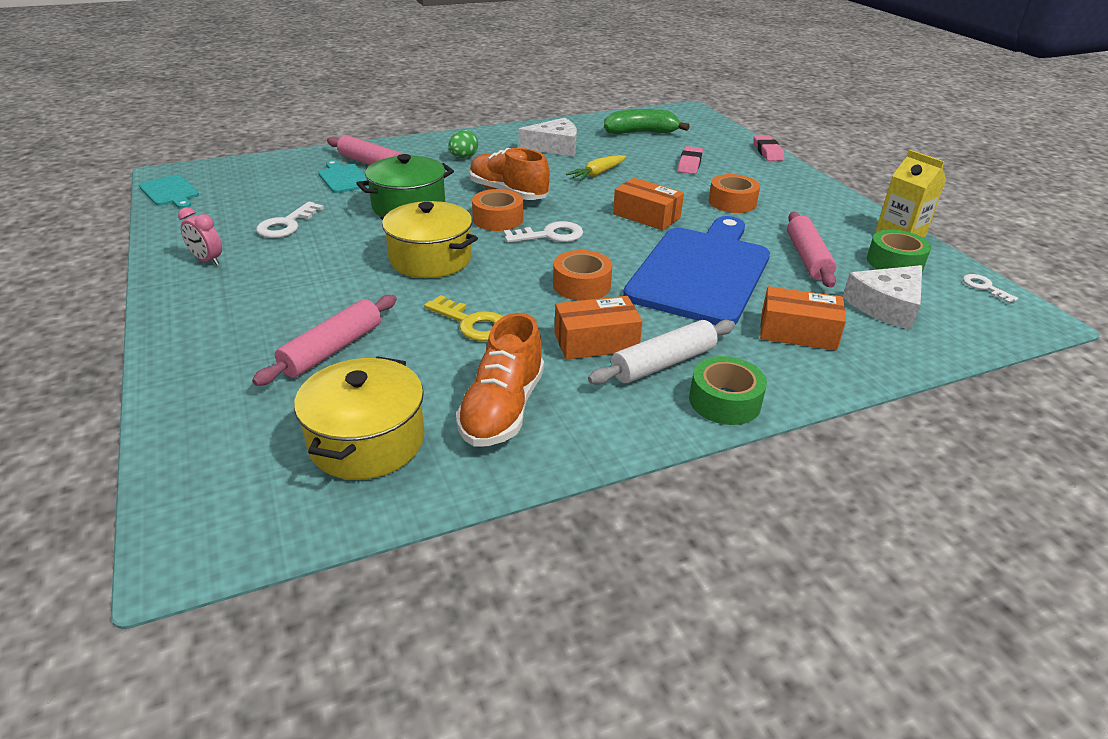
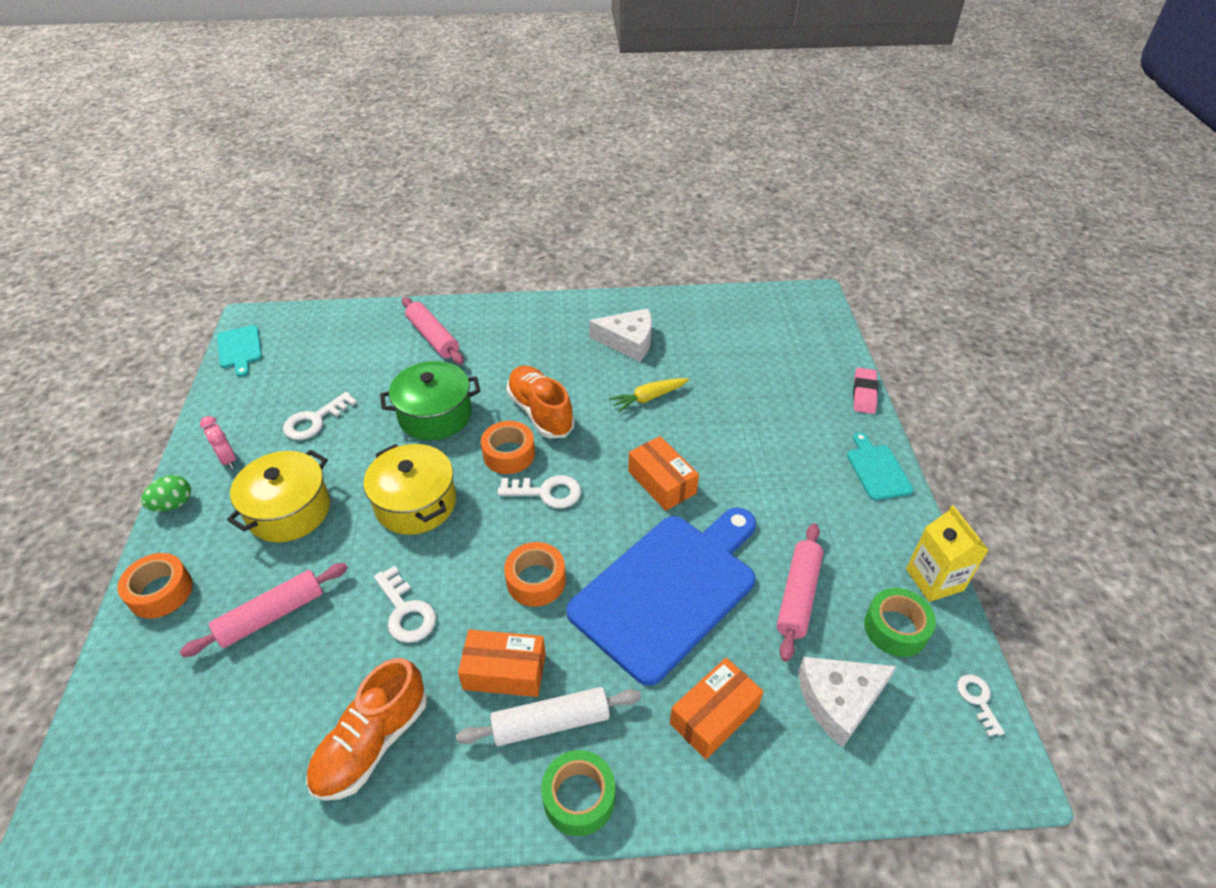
camera: 20 degrees right, 10 degrees up
(343, 178) = (397, 356): turquoise cutting board -> turquoise cutting board (877, 470)
(367, 441) = (243, 749): yellow pot -> yellow pot (289, 511)
(463, 157) = (526, 343): green egg -> green egg (173, 504)
(472, 323) = (406, 611): yellow key -> white key
(641, 133) = (736, 332): green banana -> none
(689, 164) = (759, 399): pink eraser -> none
(732, 202) = (769, 478): orange tape -> orange tape (161, 592)
(797, 332) = (714, 715): orange box -> orange box turned 75 degrees counterclockwise

